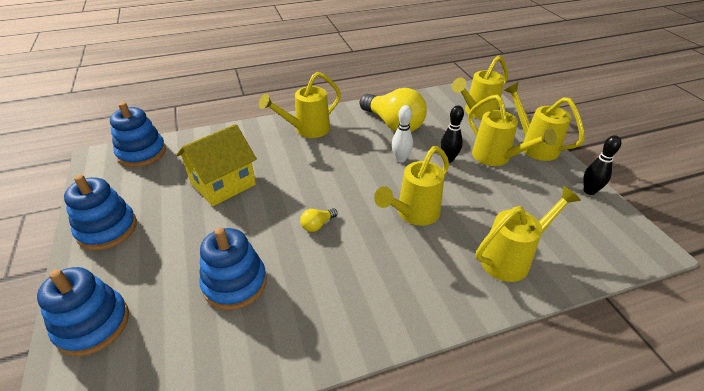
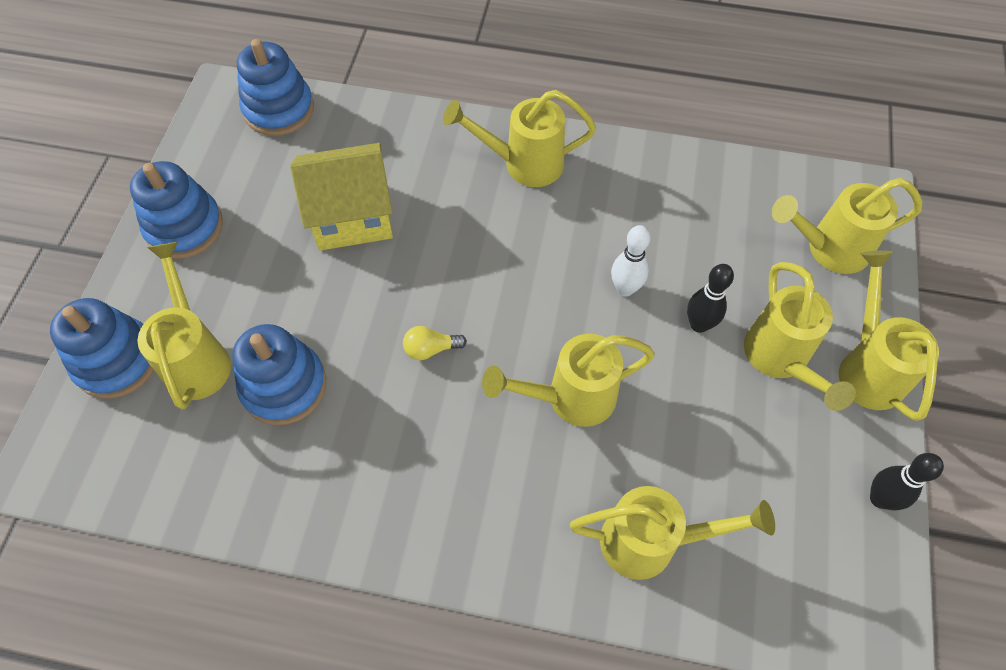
camera: 30 degrees right, 20 degrees up
(159, 295) = (197, 357): none -> yellow watering can
(393, 124) = (665, 212): yellow light bulb -> none

